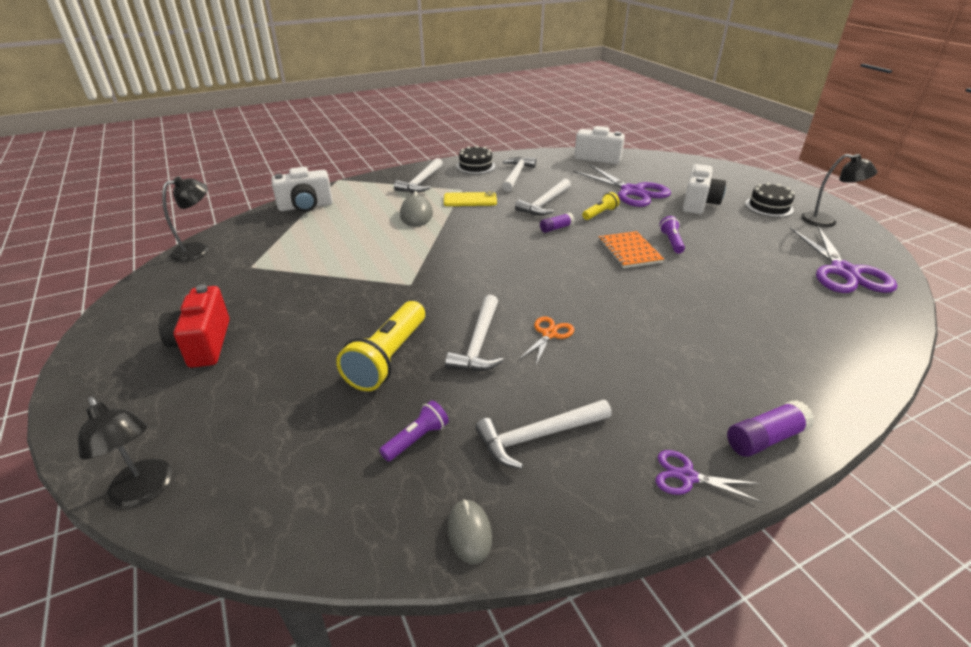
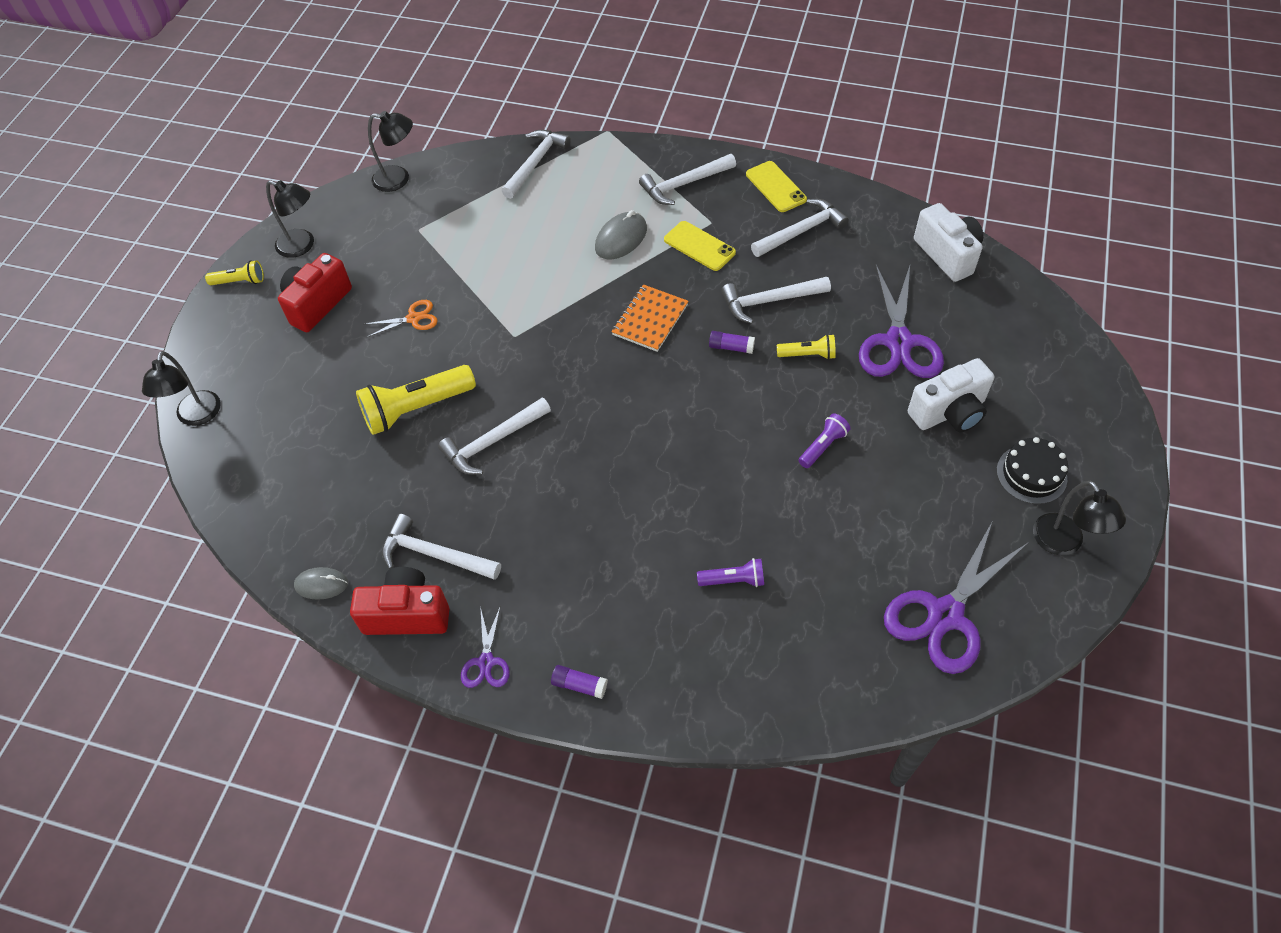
camera: 45 degrees right, 20 degrees up
(92, 367) = (240, 281): none -> yellow flashlight
(142, 317) = (302, 246): none -> black lamp
(306, 206) = (536, 163): white camera -> white hammer
(417, 439) = (362, 495): purple flashlight -> purple flashlight (733, 580)
(469, 533) = (321, 584): grey mouse -> grey mouse turned 60 degrees clockwise
(475, 166) = (775, 187): black cake -> yellow phone
(549, 334) = (555, 473): orange scissors -> orange scissors (413, 318)
(578, 494) = (407, 614): none -> red camera
(629, 251) = (759, 429): orange notebook -> orange notebook (650, 319)
(687, 476) = (486, 662): purple scissors -> purple scissors turned 150 degrees counterclockwise
(765, 438) = (579, 685): purple glue stick -> purple glue stick, size x0.66

